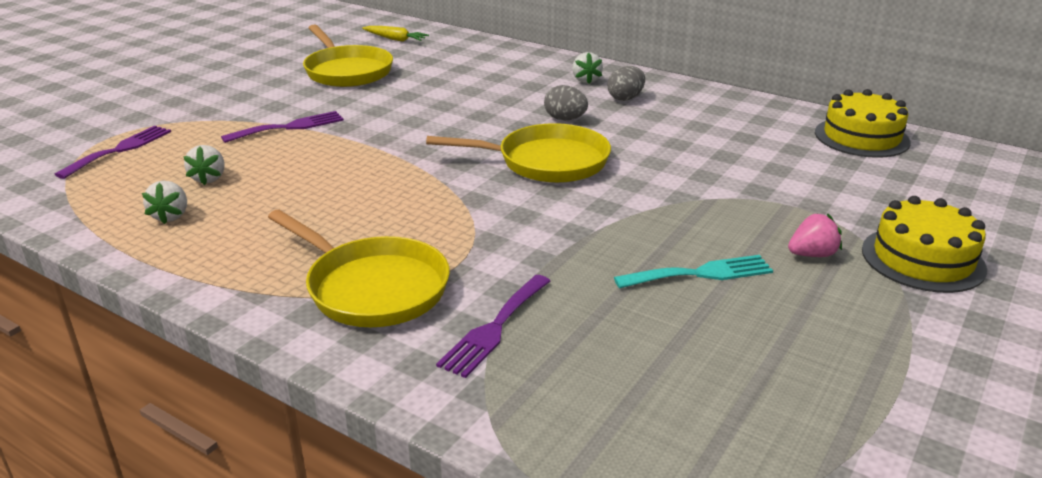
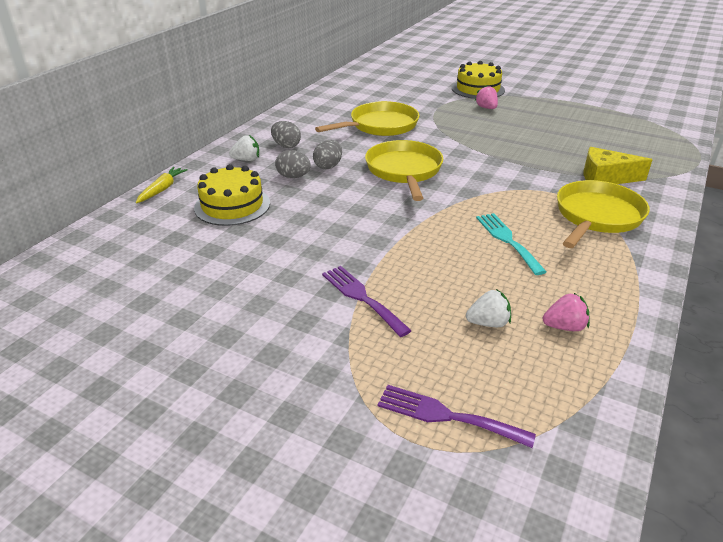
camera: 95 degrees left, 5 degrees up
(171, 216) = (564, 327): white strawberry -> pink strawberry
(347, 71) = (199, 286): yellow pan -> yellow pan (380, 126)
(395, 39) = (93, 267): yellow carrot -> yellow carrot (162, 189)
(494, 328) = (605, 178): purple fork -> yellow cheese
(539, 102) = (293, 177): none -> grey egg
(700, 273) = (519, 131): turquoise fork -> turquoise fork (507, 240)
(861, 137) = (346, 87): yellow cake -> yellow cake (232, 205)

